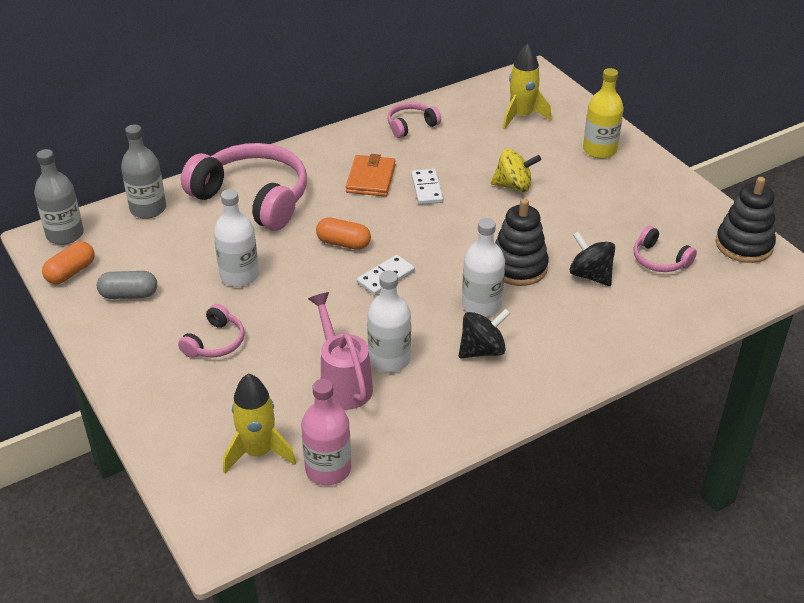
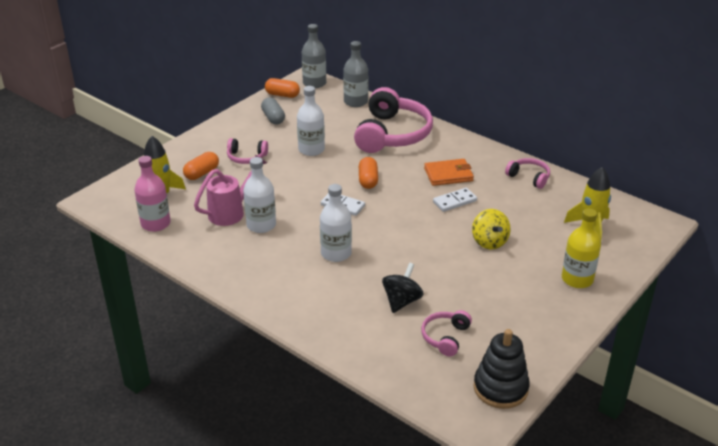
camera: 70 degrees right, 5 degrees down
(226, 397) = (202, 173): none -> orange capsule
(482, 350) = (288, 263): black spinning top -> none
(518, 267) = (389, 262): black stacking toy -> none

